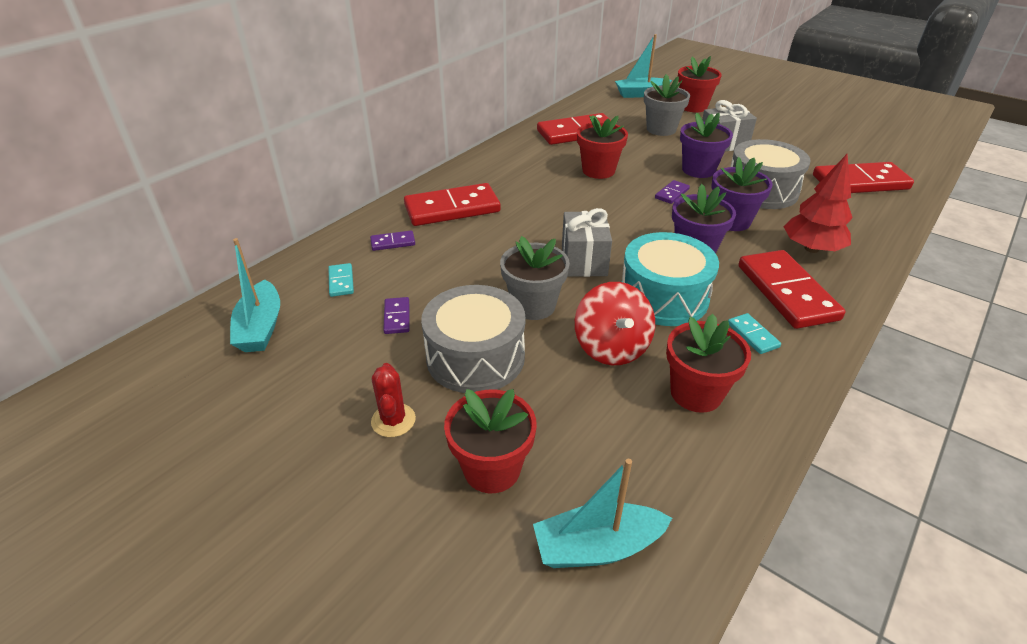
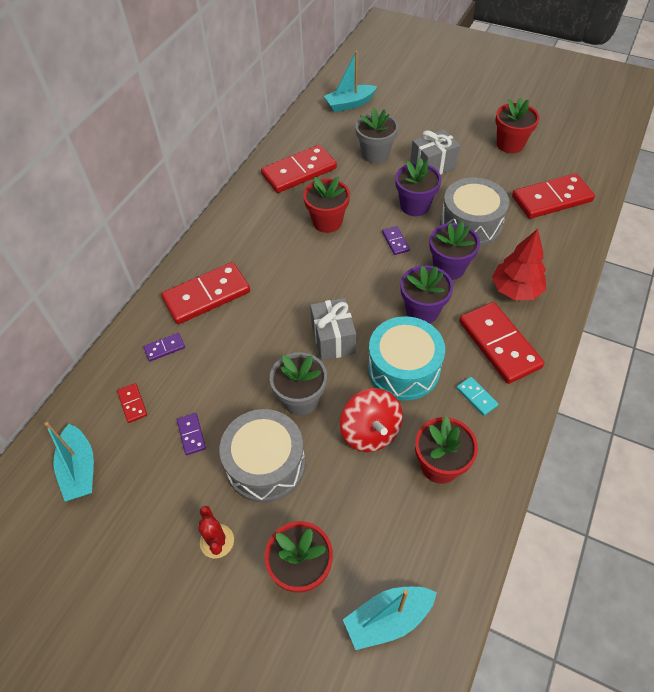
camera: 10 degrees left, 15 degrees up
(341, 281) = (132, 403): turquoise domino -> red domino
(672, 194) = (395, 241): purple domino -> purple domino turned 45 degrees counterclockwise
(693, 107) = (400, 116): red flower pot -> red flower pot (510, 144)

